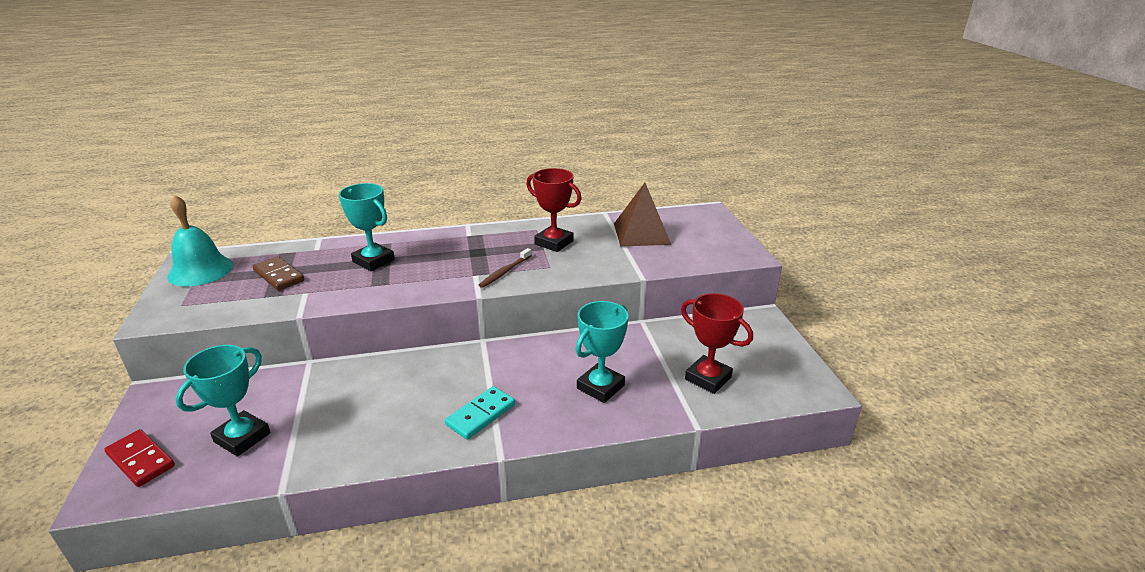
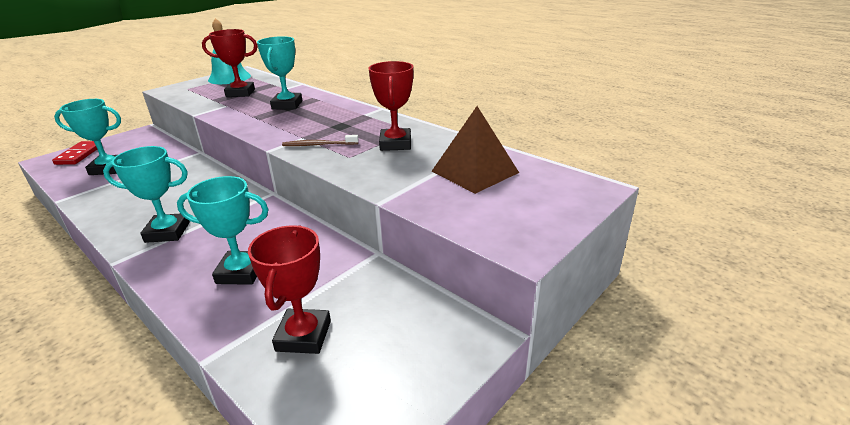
camera: 55 degrees right, 0 degrees up
(278, 276) = (240, 93): brown domino -> red trophy
(481, 415) = (167, 232): turquoise domino -> turquoise trophy

